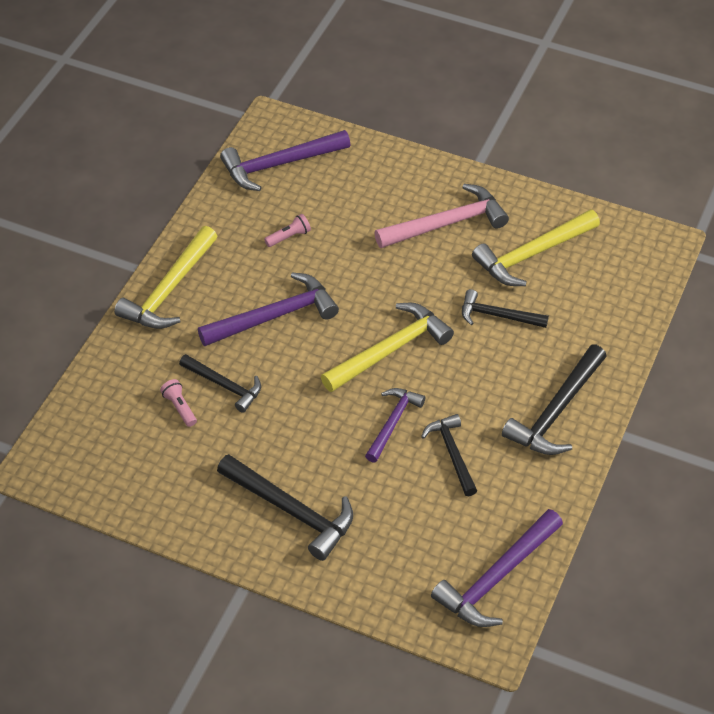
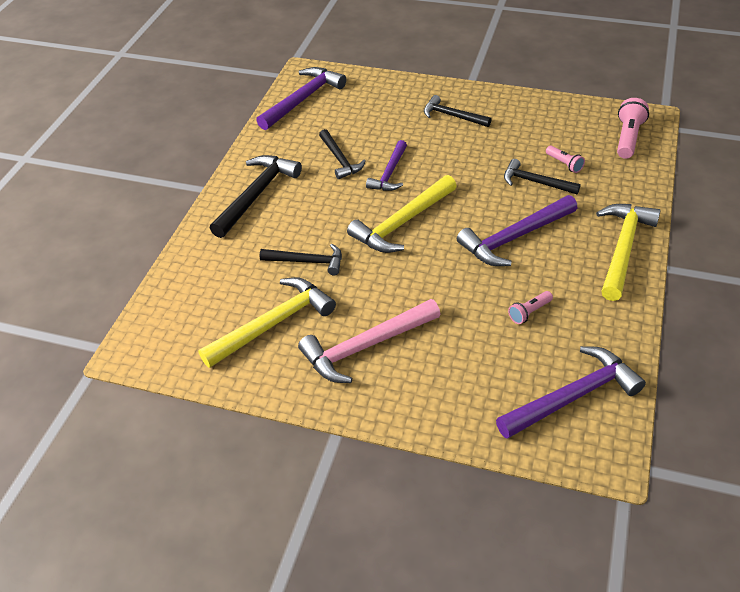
camera: 175 degrees right, 5 degrees down
(83, 438) = (628, 138): none -> pink flashlight
(292, 511) = (452, 116): black hammer -> black hammer, size x0.63

